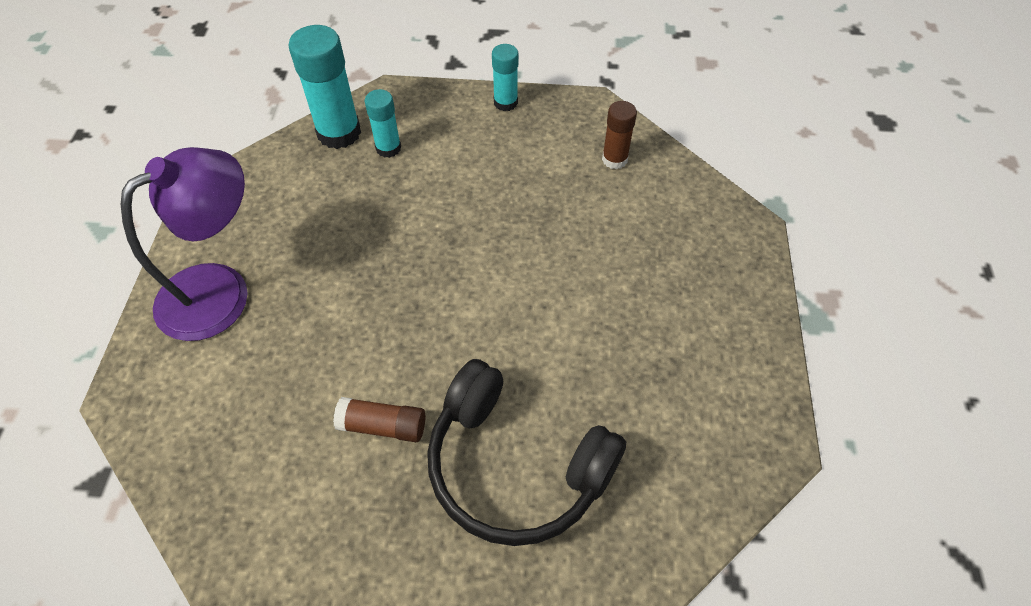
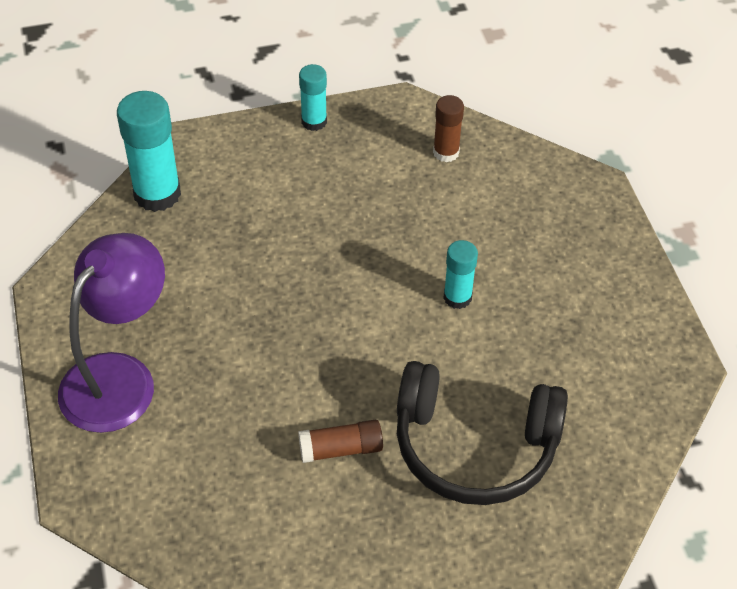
camera: 20 degrees left, 5 degrees down
(388, 148) = (217, 197): turquoise glue stick -> turquoise glue stick (457, 297)

